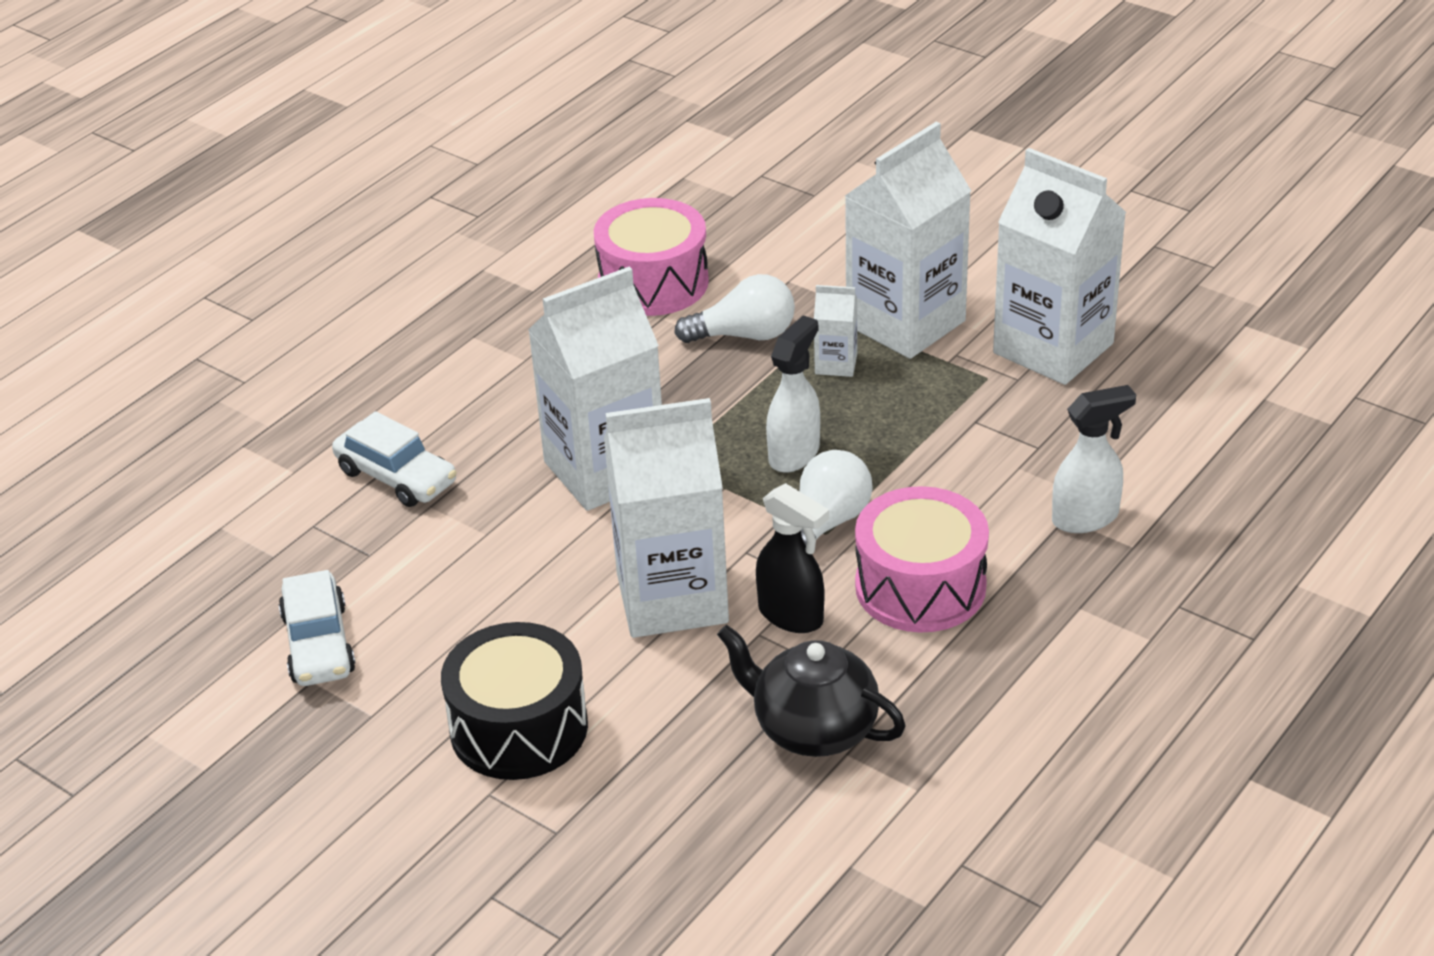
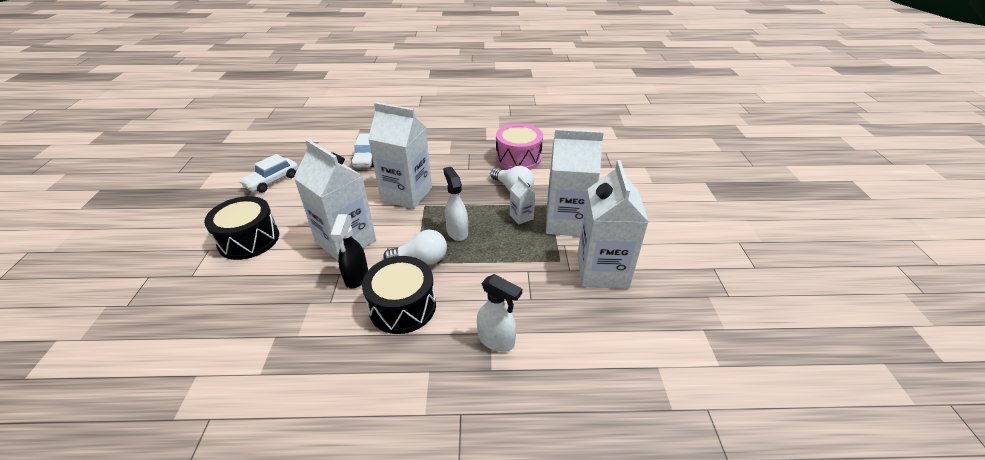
camera: 50 degrees right, 0 degrees up
(794, 454) = (457, 232): white spray bottle -> white spray bottle turned 105 degrees counterclockwise
(813, 729) = (286, 318): black teapot -> none
(920, 586) = (402, 307): pink drum -> black drum

